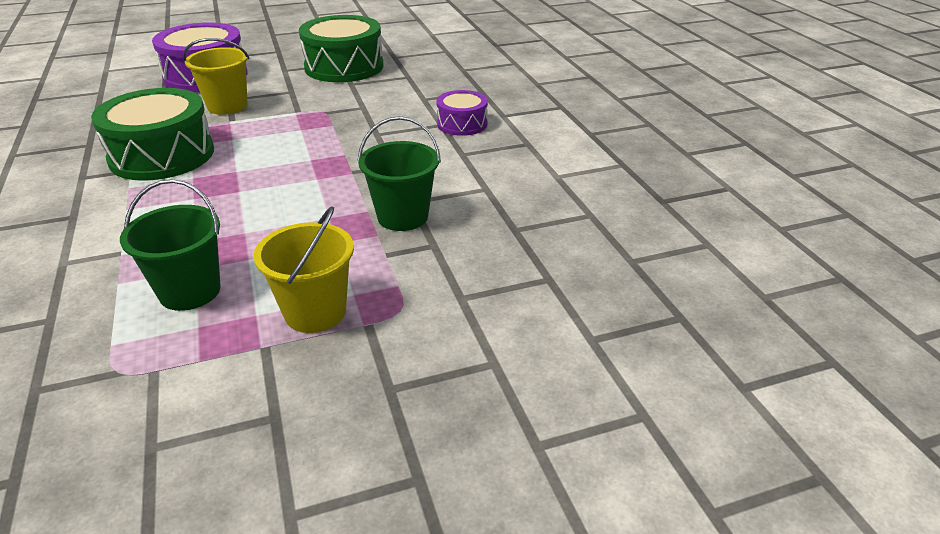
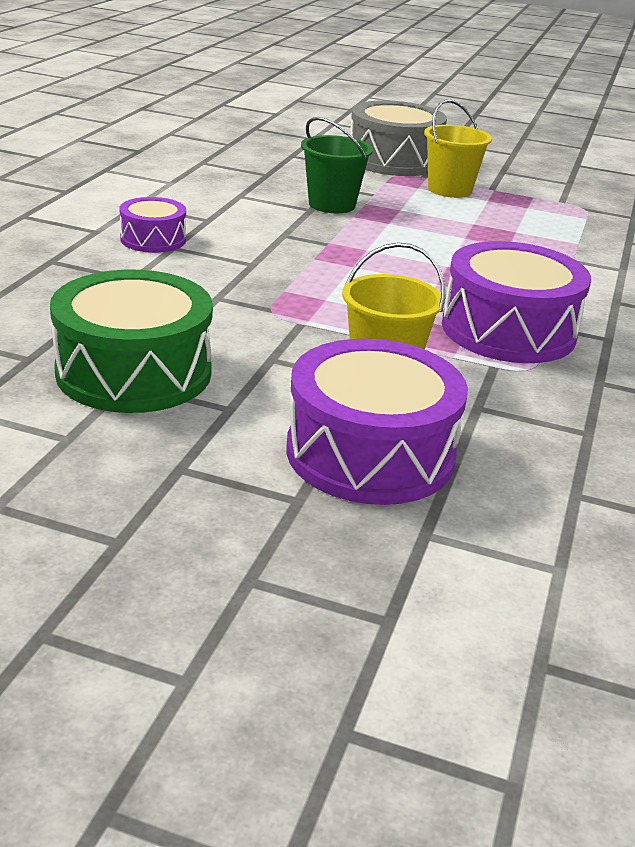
camera: 145 degrees left, 5 degrees down
(162, 155) = (508, 330): green drum -> purple drum
(190, 291) = (526, 223): green bucket -> none
(439, 345) = (393, 160): none -> grey drum

